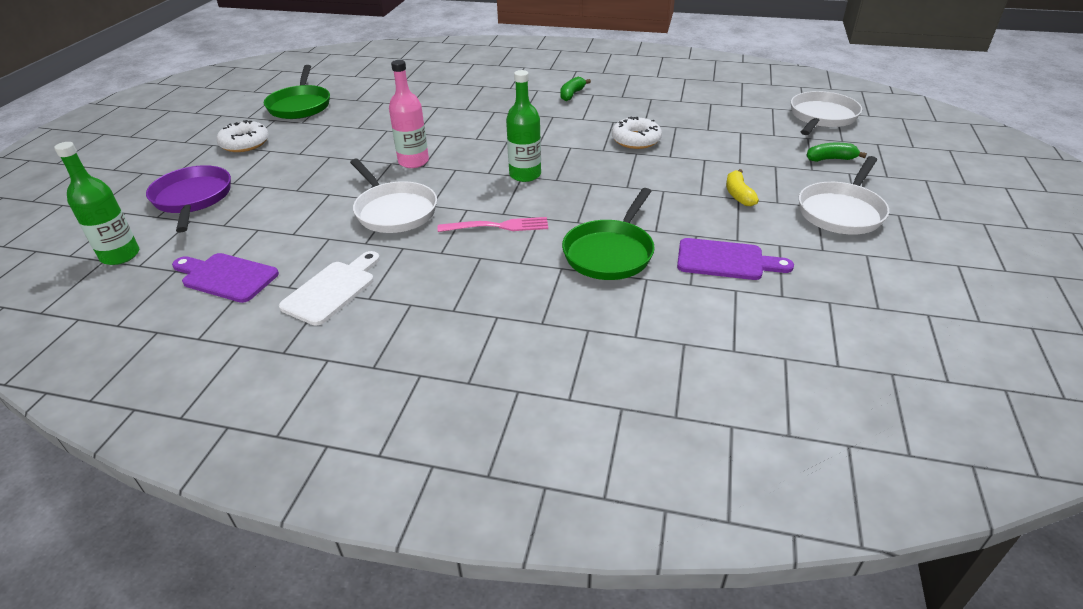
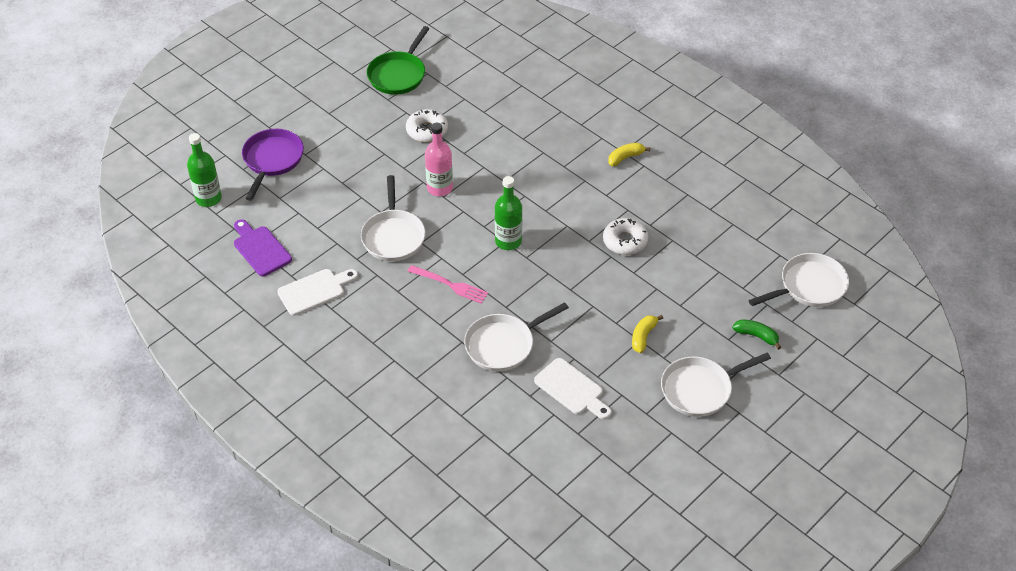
camera: 30 degrees right, 10 degrees up
(245, 143) = (334, 109): white donut -> white donut (427, 130)
(572, 94) = (625, 158): green banana -> yellow banana
(610, 252) = (503, 345): green pan -> white pan
(725, 260) = (571, 389): purple cutting board -> white cutting board

